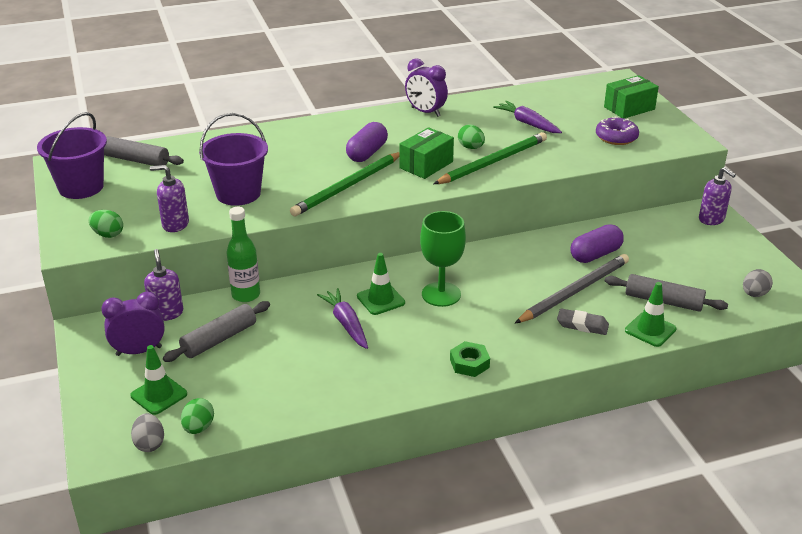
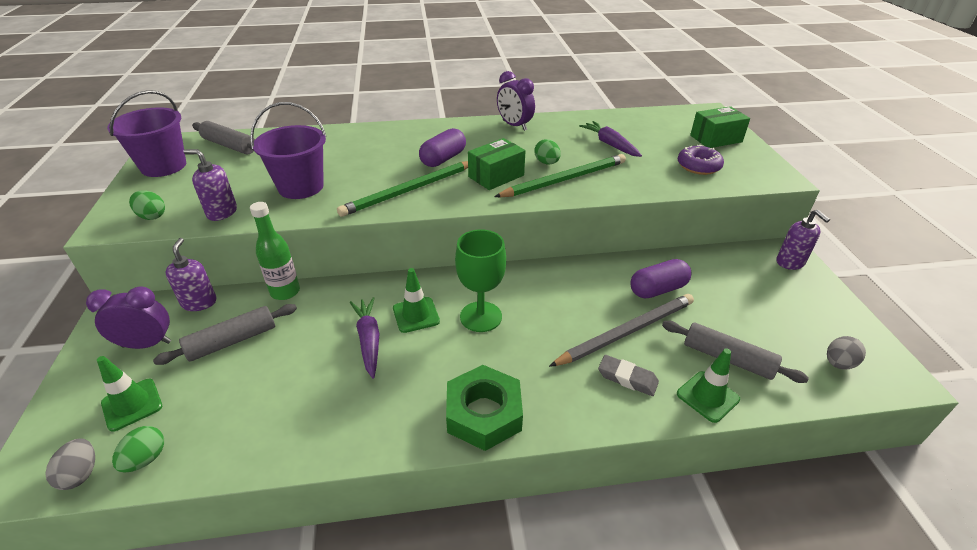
camera: 10 degrees right, 5 degrees up
(469, 363) = (484, 413): green nut -> green nut, size x1.75

